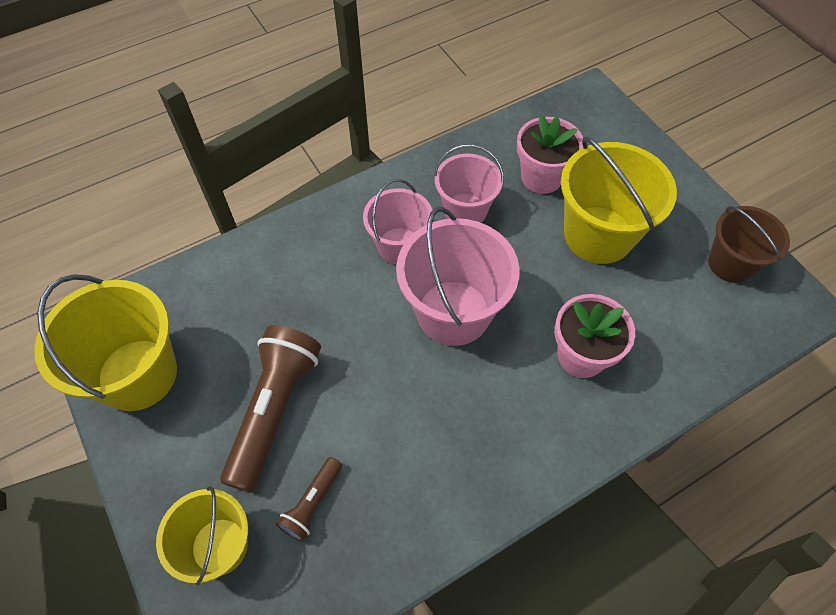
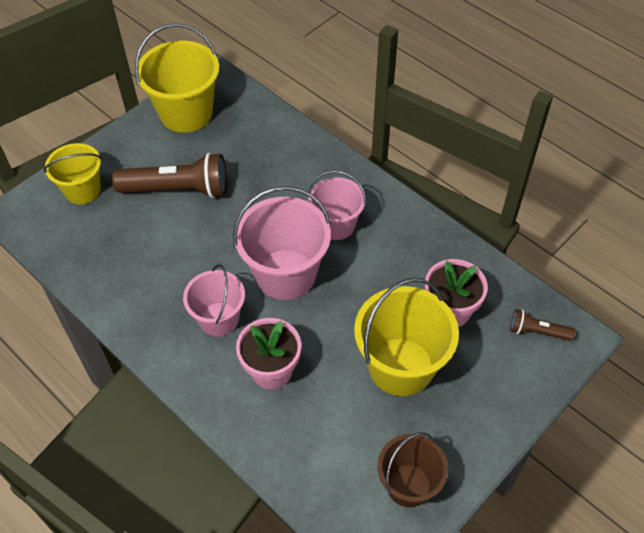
camera: 75 degrees right, 5 degrees down
(312, 503) = (117, 228): brown flashlight -> brown flashlight (537, 331)
(465, 210) = (389, 261): pink bucket -> pink bucket (219, 319)

